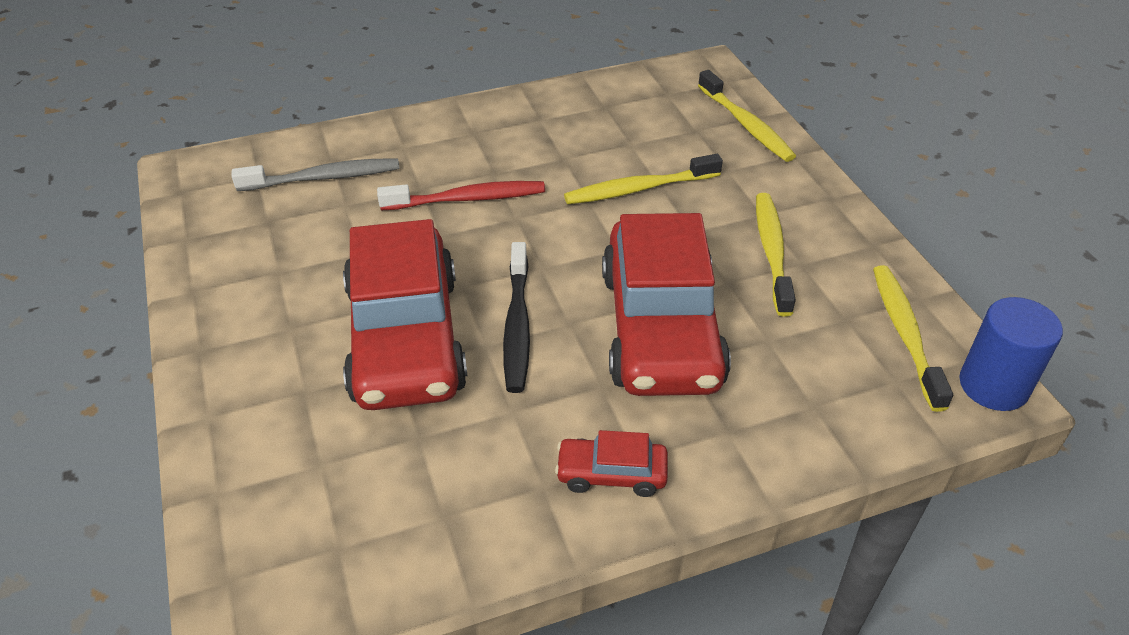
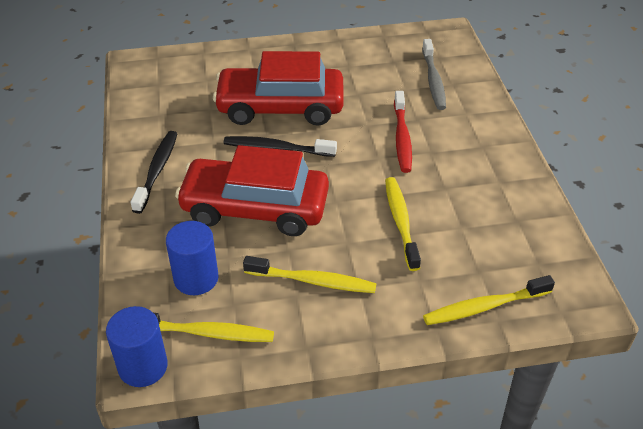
camera: 100 degrees right, 0 degrees up
(611, 474) = (157, 171): red car -> black toothbrush
(823, 365) = (196, 278): none -> blue cylinder

